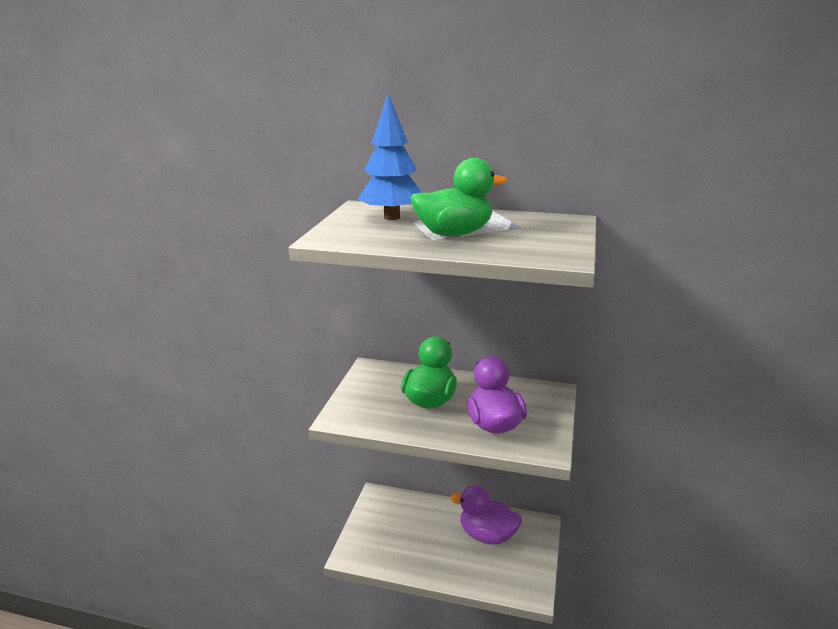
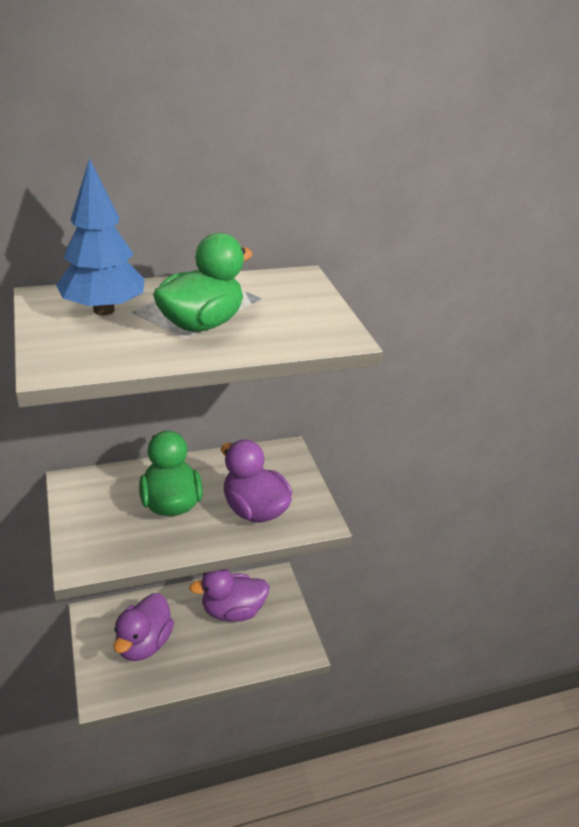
camera: 35 degrees left, 10 degrees up
(402, 531) = (143, 643): none -> purple duck

